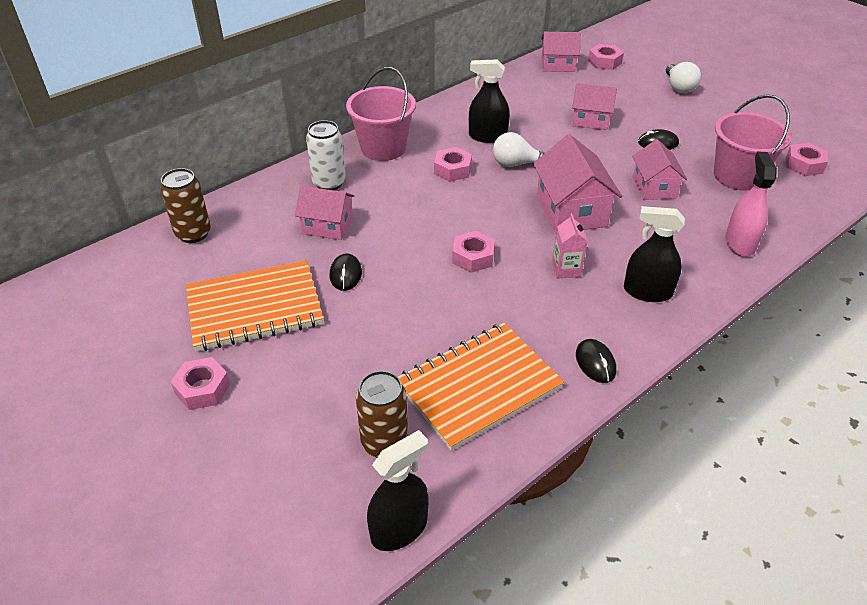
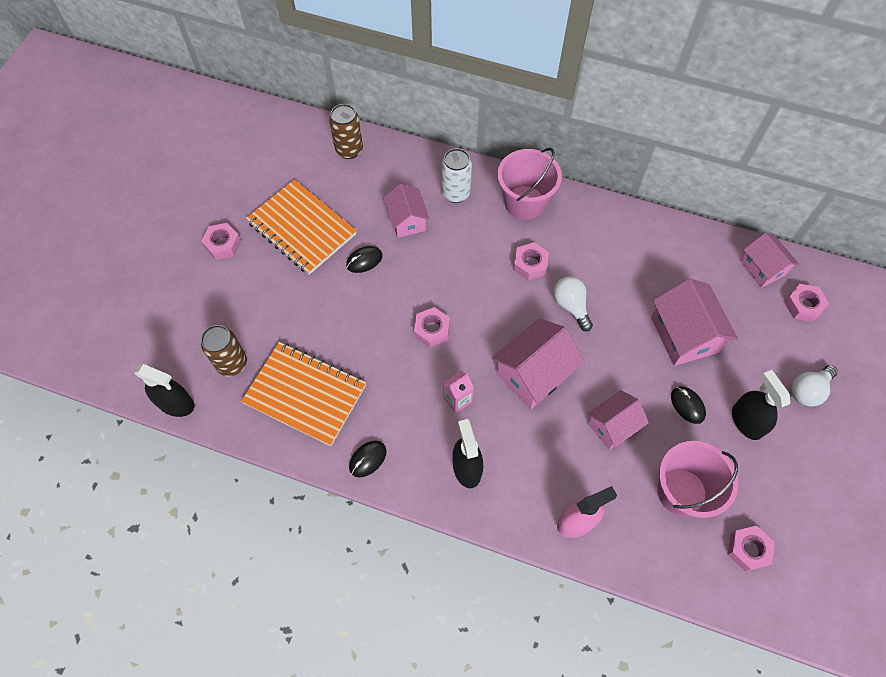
camera: 60 degrees right, 20 degrees up
(487, 136) = (595, 266): black spray bottle -> black spray bottle (746, 421)
(590, 120) = (684, 335): pink house -> pink house, size x1.54

